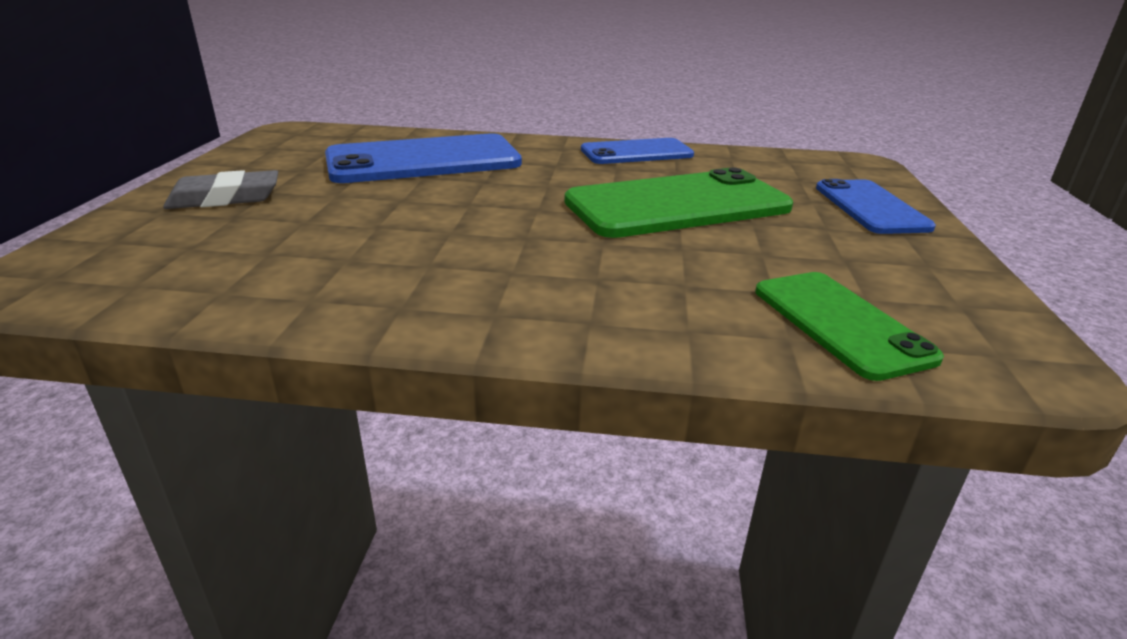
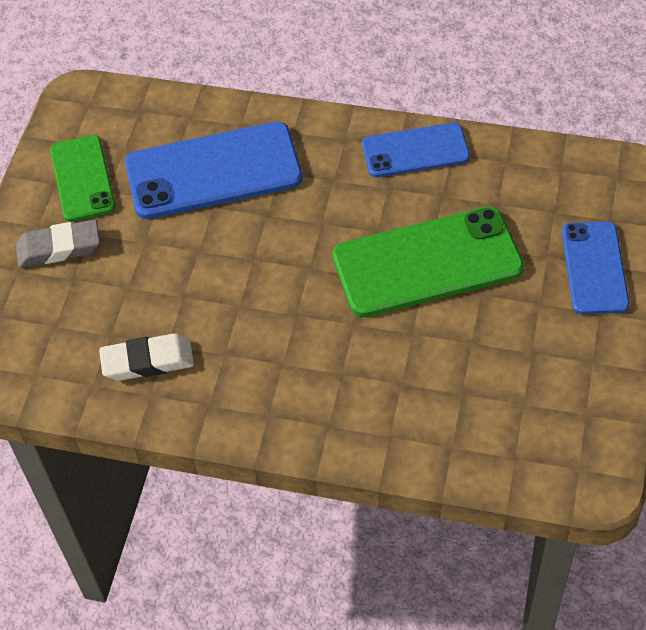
camera: 10 degrees right, 25 degrees up
(314, 272) = (148, 361): none -> white eraser
(840, 323) = (491, 432): green phone -> green phone (82, 178)

